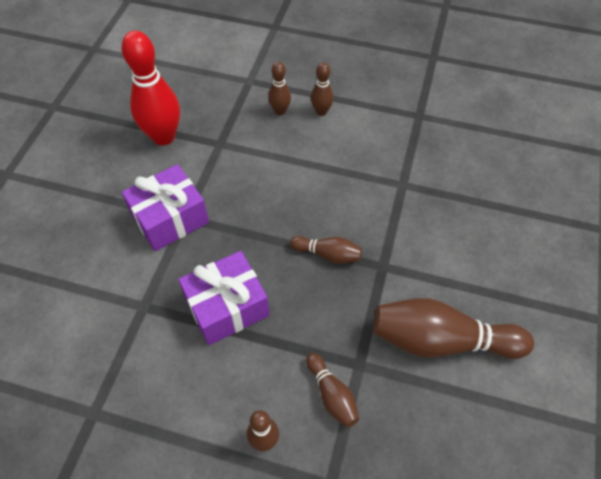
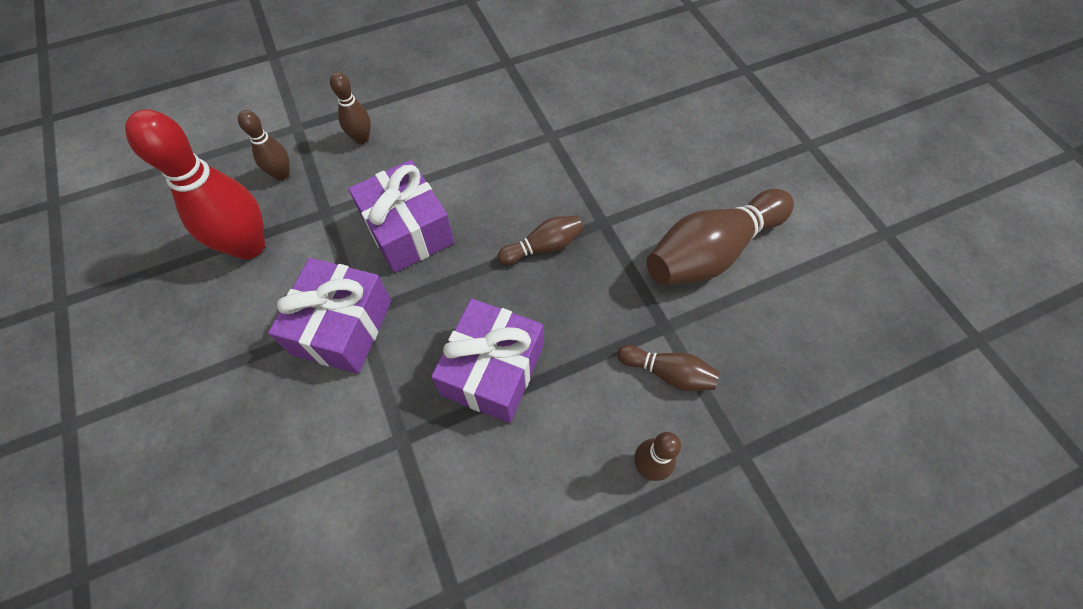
camera: 40 degrees left, 5 degrees up
(255, 186) = (408, 230): none -> purple gift
(321, 111) = (407, 113): brown bowling pin -> brown bowling pin (282, 174)

